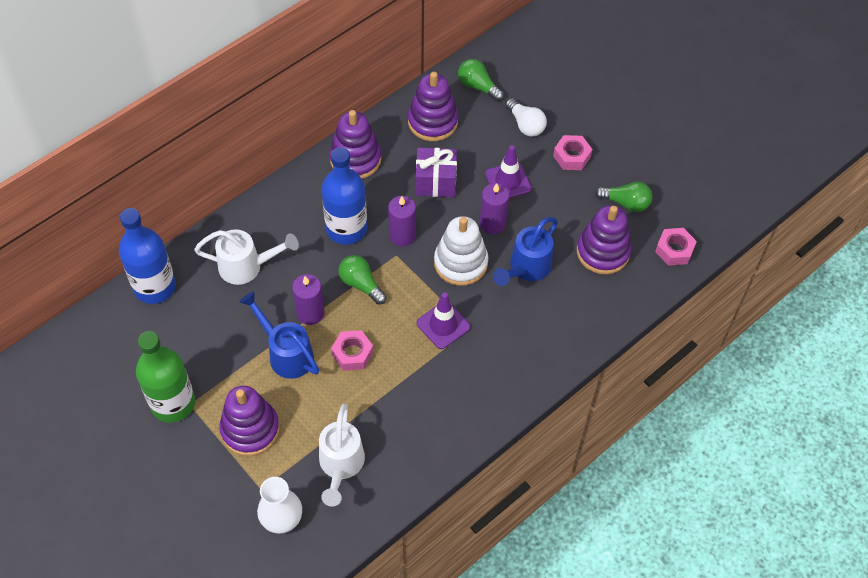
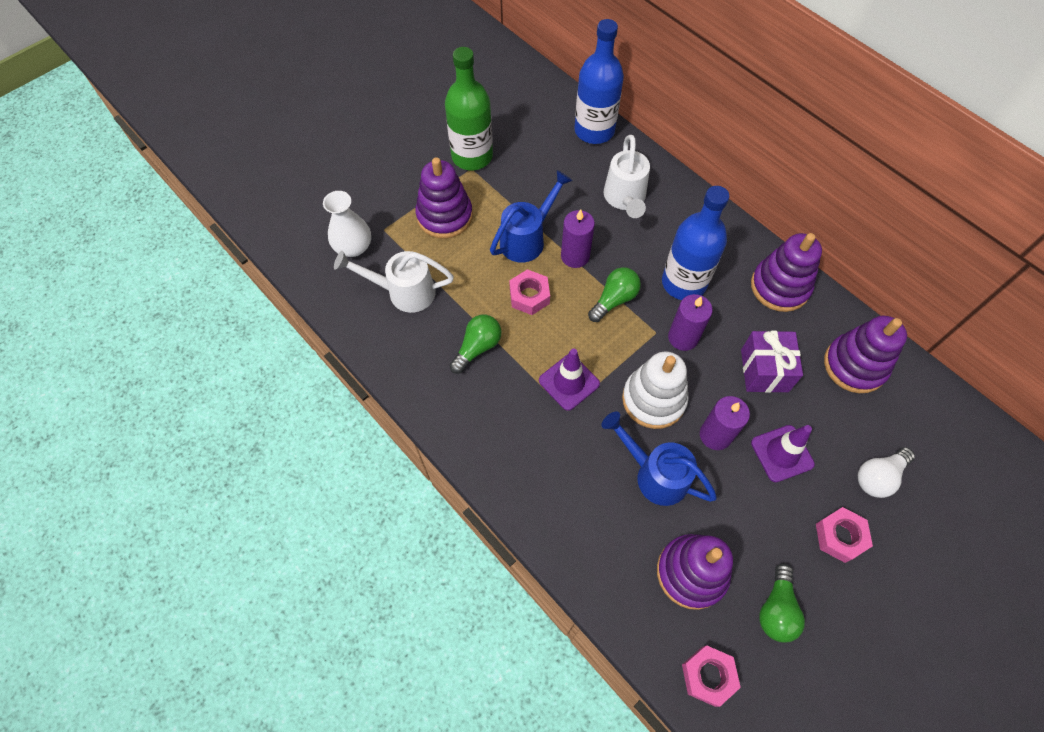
camera: 90 degrees right, 5 degrees up
(478, 86) = (926, 417): green light bulb -> green light bulb (477, 348)

